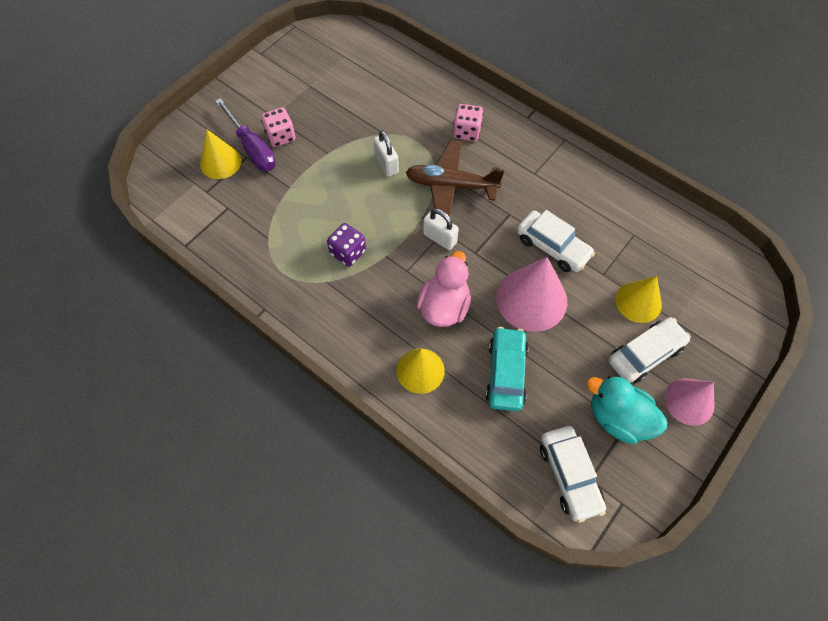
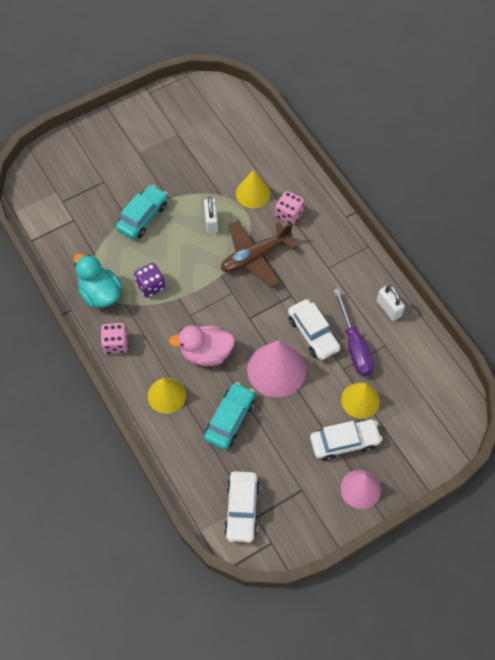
camera: 20 degrees right, 0 degrees up
(220, 162) = (82, 180): yellow cone -> yellow cone (253, 193)
(252, 148) = (111, 175): purple screwdriver -> purple screwdriver (354, 345)
(281, 136) = (137, 172): pink dice -> pink dice (116, 343)
(307, 181) = (143, 217): none -> turquoise car
(440, 238) = (226, 297): white padlock -> white padlock (388, 308)
(444, 306) = (206, 353): pink duck -> pink duck turned 135 degrees counterclockwise
(451, 186) = (255, 257): brown plane -> brown plane turned 60 degrees counterclockwise
(618, 418) = (299, 481): turquoise duck -> turquoise duck (100, 293)

